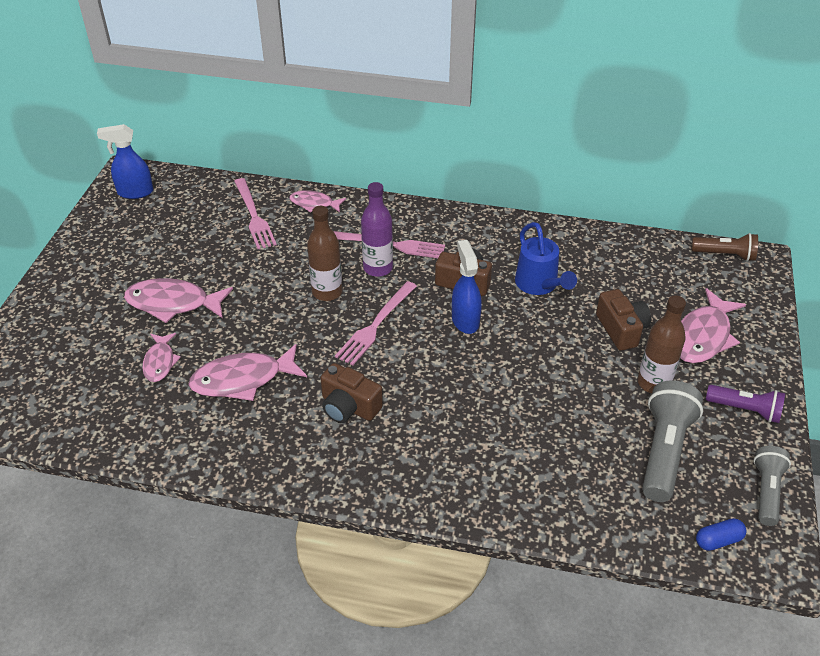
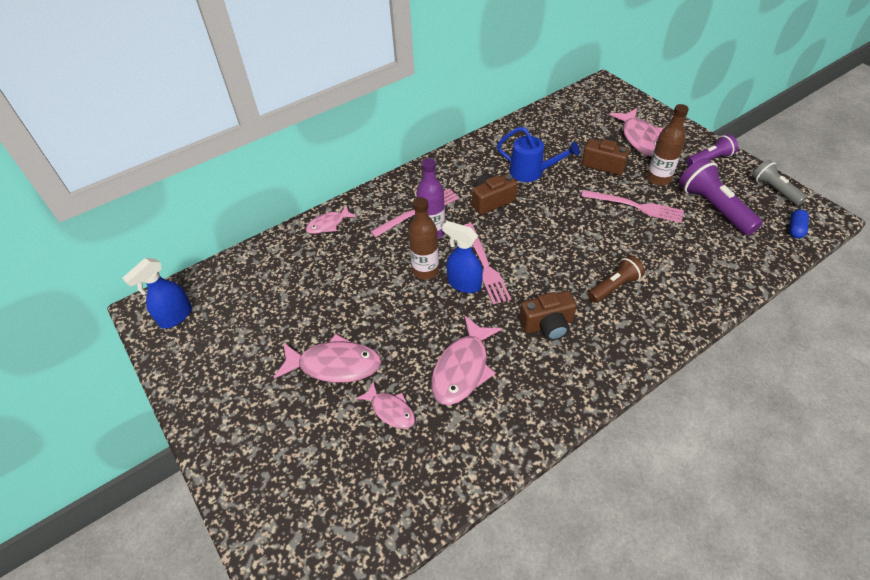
camera: 45 degrees left, 5 degrees up
(173, 303) = (335, 365): pink fish -> pink fish turned 135 degrees counterclockwise
(254, 216) = (298, 263): pink fork -> pink fork (635, 206)
(465, 320) = (526, 221): blue spray bottle -> blue spray bottle (463, 283)
(664, 451) = (713, 207): grey flashlight -> purple flashlight
(725, 255) = (587, 92): brown flashlight -> brown flashlight (614, 286)

